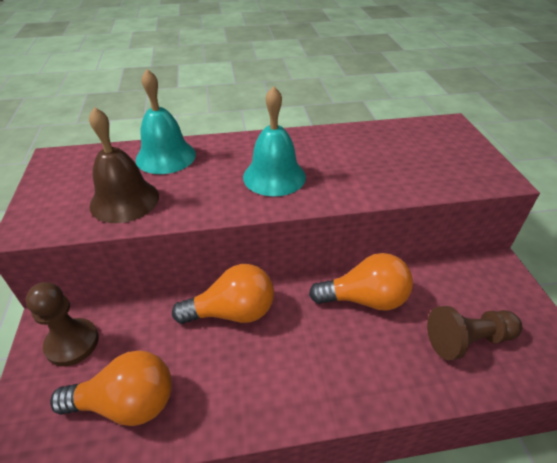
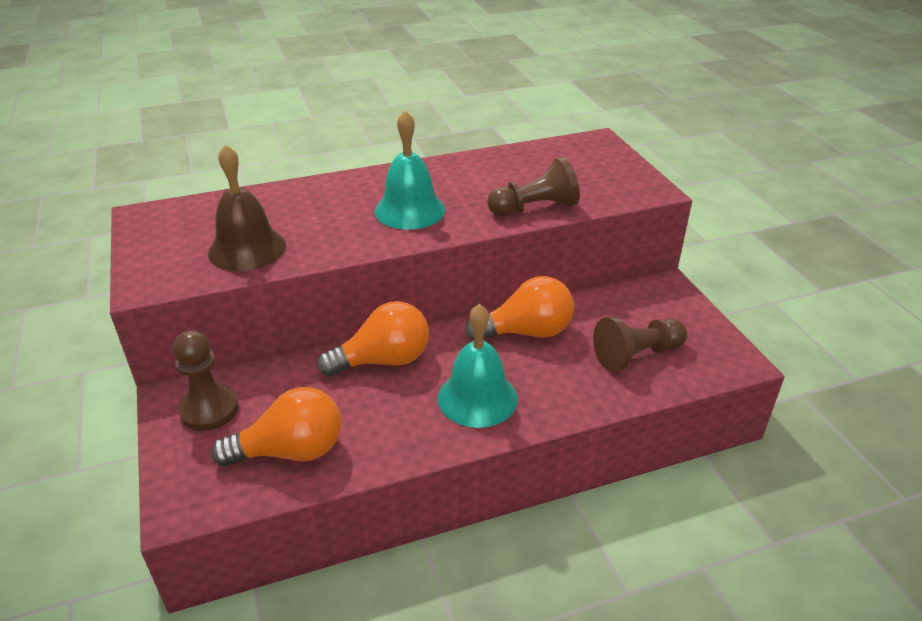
camera: 10 degrees left, 5 degrees down
(166, 156) = (278, 201): turquoise bell -> turquoise bell (477, 398)
(387, 186) = (535, 208): none -> brown pawn

